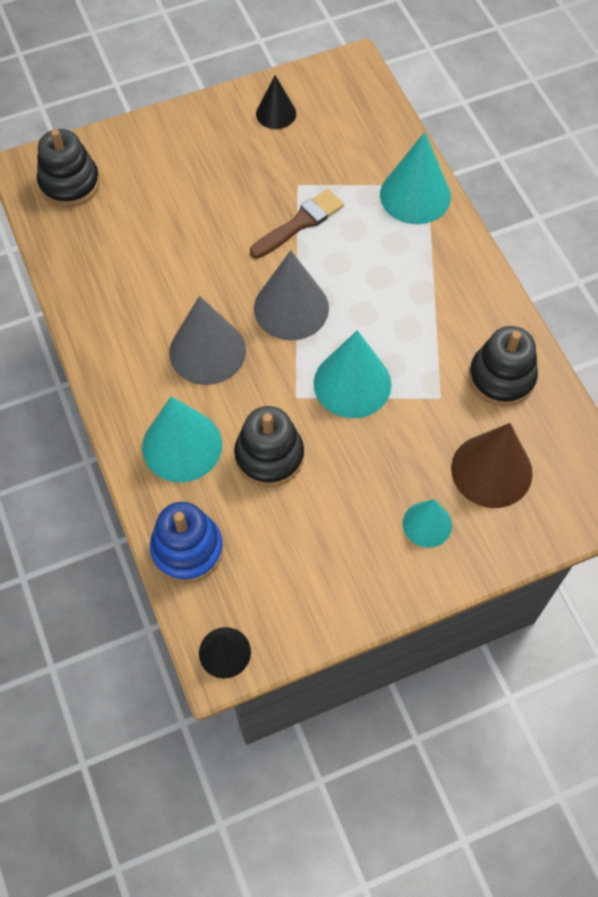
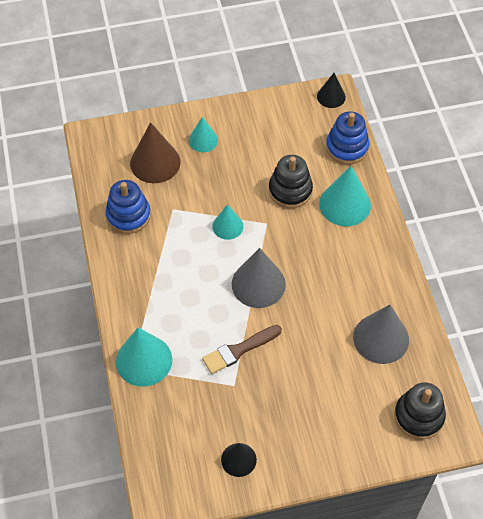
camera: 170 degrees left, 5 degrees down
(207, 351) = (321, 262): grey cone -> grey cone (381, 338)
(352, 383) = (227, 226): turquoise cone -> turquoise cone, size x0.60
(501, 377) = (128, 215): black stacking toy -> blue stacking toy

